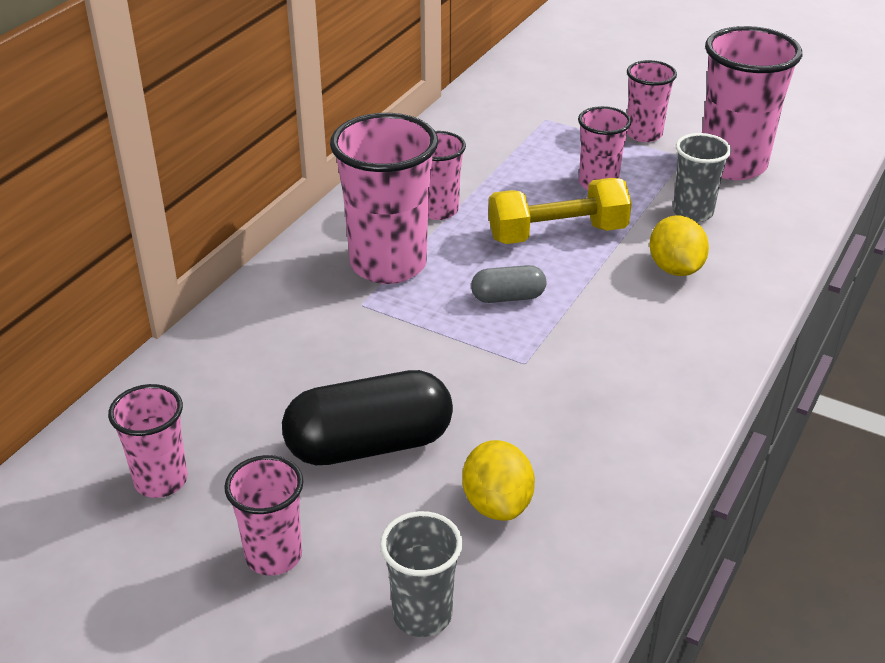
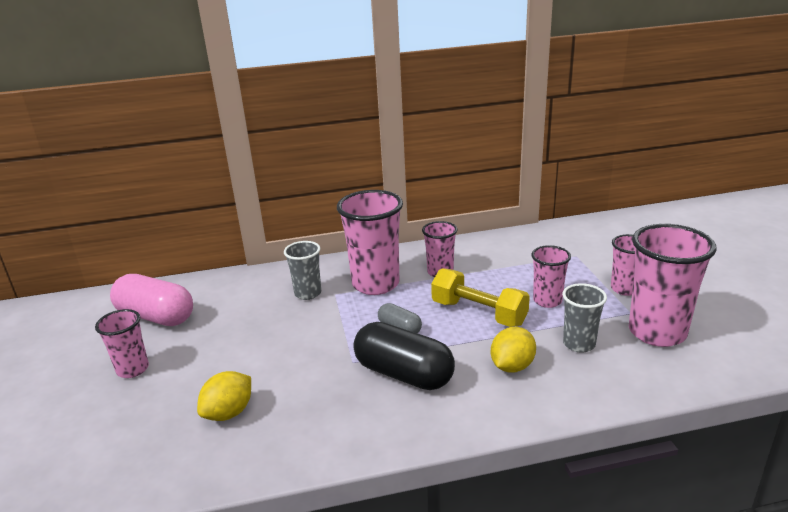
camera: 50 degrees right, 10 degrees down
(161, 480) = (156, 316): pink cup -> pink capsule
(369, 445) = (234, 352): black capsule -> black capsule (403, 374)
(422, 615) = (126, 433): grey cup -> grey cup (308, 293)

